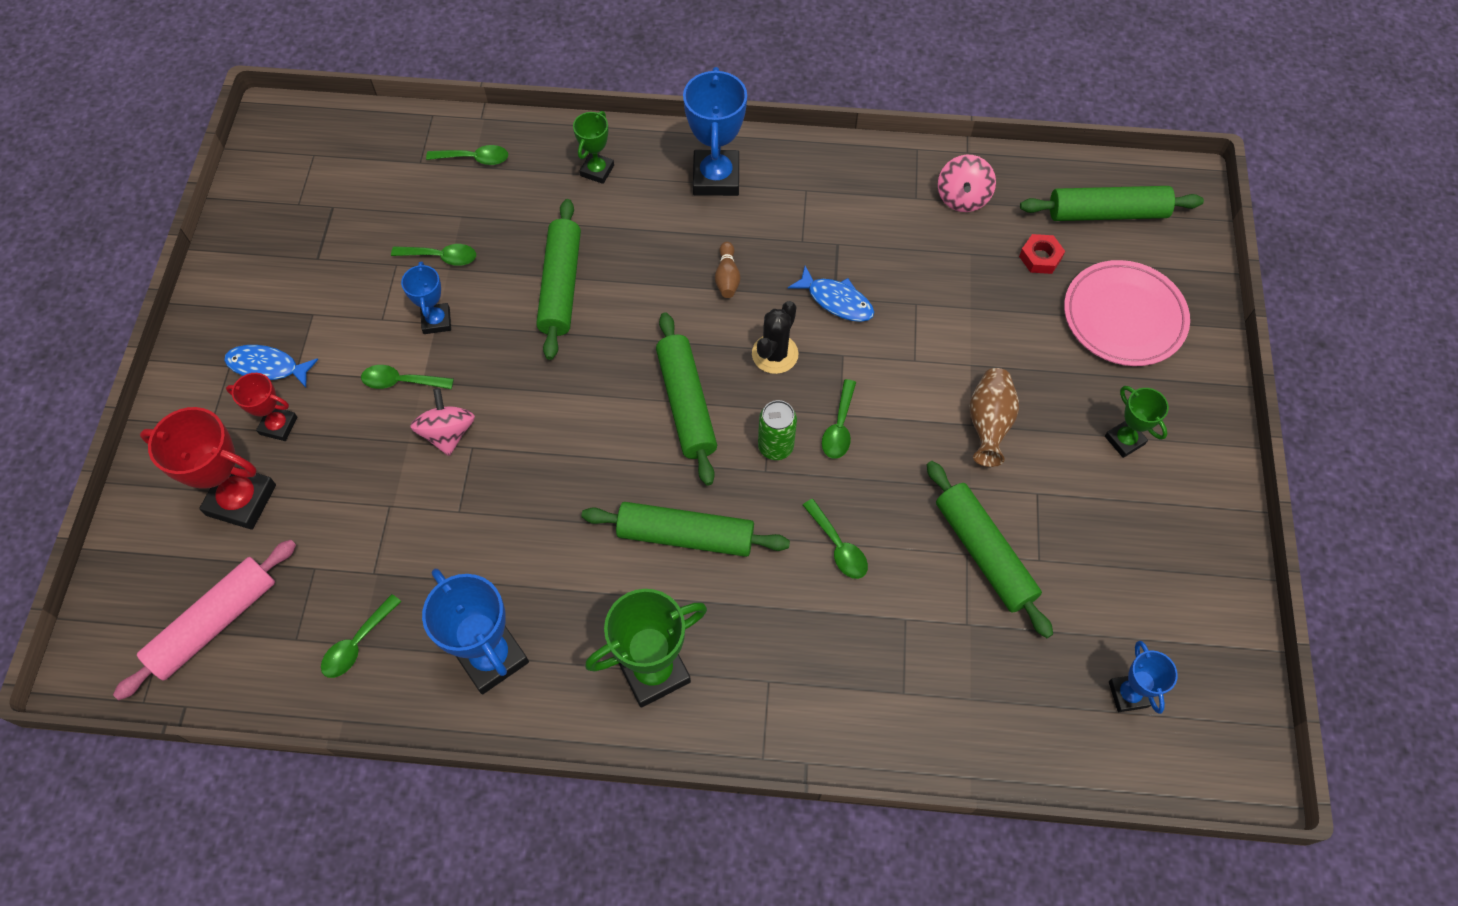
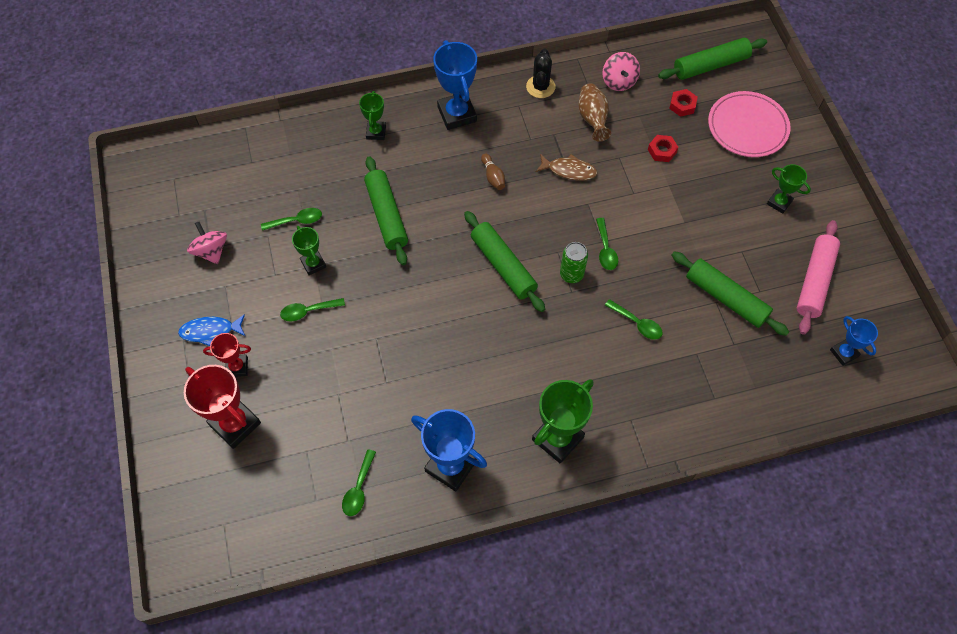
camera: 20 degrees left, 0 degrees up
(214, 623) = (255, 509): pink rolling pin -> pink rolling pin (814, 281)
(241, 500) = (235, 424): red trophy -> red trophy turned 45 degrees clockwise
(436, 321) = (313, 264): blue trophy -> green trophy
(448, 433) = (355, 334): pink spinning top -> pink spinning top (211, 251)
(474, 159) = (288, 148): green spoon -> none
(685, 536) = (540, 348): green rolling pin -> none
(775, 354) = (545, 216): black cactus -> black cactus (540, 87)
(836, 300) = (569, 170): blue fish -> brown fish
(982, 313) = (662, 151): none -> red nut
(988, 424) = (695, 218): brown vase -> brown vase (592, 119)

